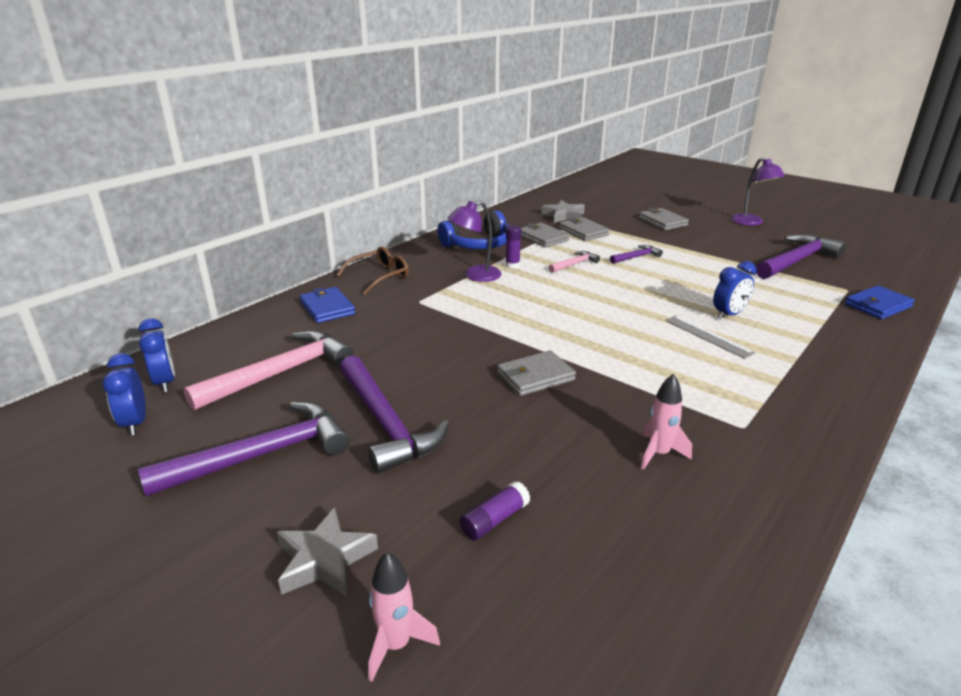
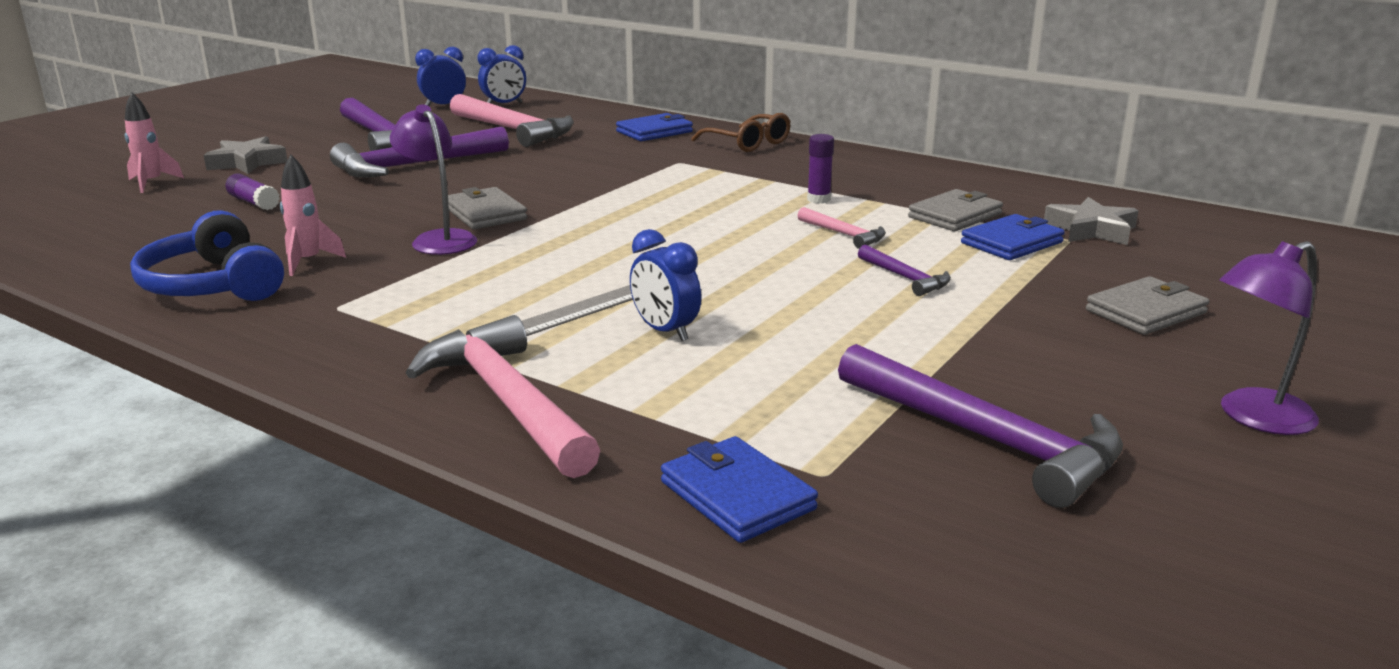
camera: 85 degrees right, 5 degrees down
(475, 276) = (769, 182): purple lamp -> purple lamp (439, 239)
(478, 244) = (893, 180): blue headphones -> blue headphones (212, 285)
(583, 232) = (1011, 243): grey wallet -> blue wallet
(836, 356) = (507, 401): none -> pink hammer

